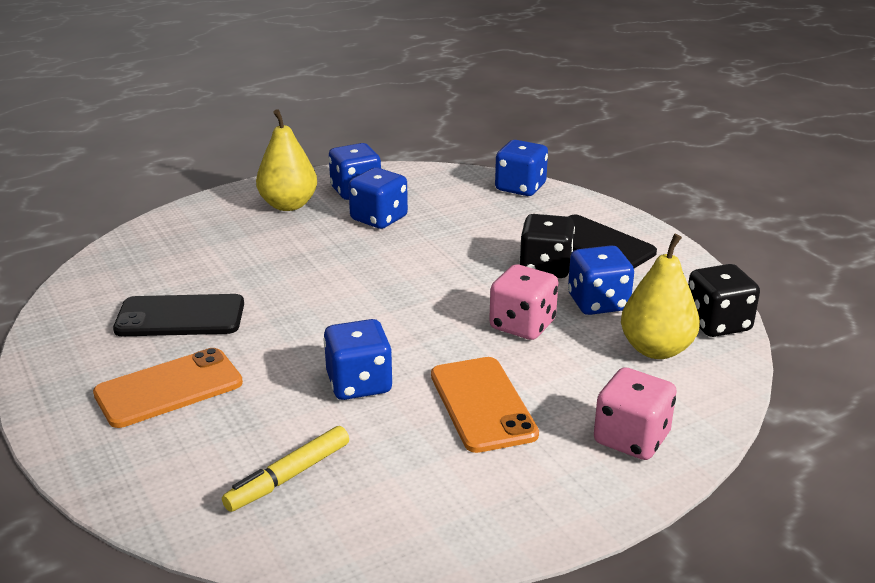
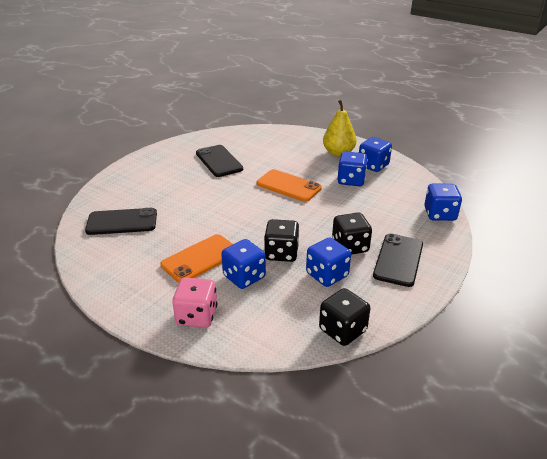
camera: 65 degrees right, 5 degrees up
(169, 388) = (166, 176): orange phone -> orange phone (288, 186)
(288, 477) = (122, 222): yellow marker -> black phone
(359, 384) = (196, 219): blue dice -> blue dice (244, 277)
(522, 325) = (281, 253): pink dice -> black dice
(656, 349) = (292, 308): yellow pear -> none

